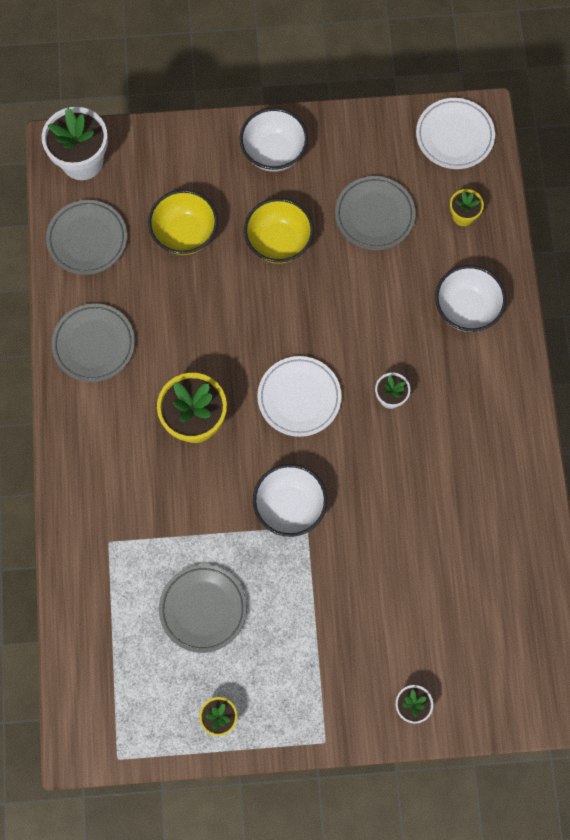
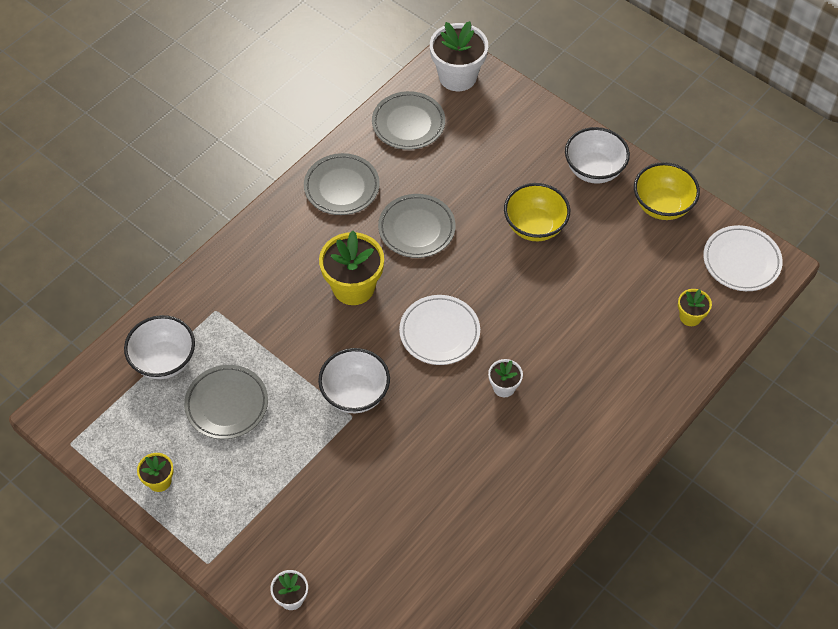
camera: 45 degrees right, 15 degrees down
(185, 234) = (476, 171): yellow bowl -> yellow bowl (662, 206)
(374, 215) = (623, 264): grey plate -> grey plate (416, 229)
(466, 309) = (624, 378): white bowl -> white bowl (164, 361)

